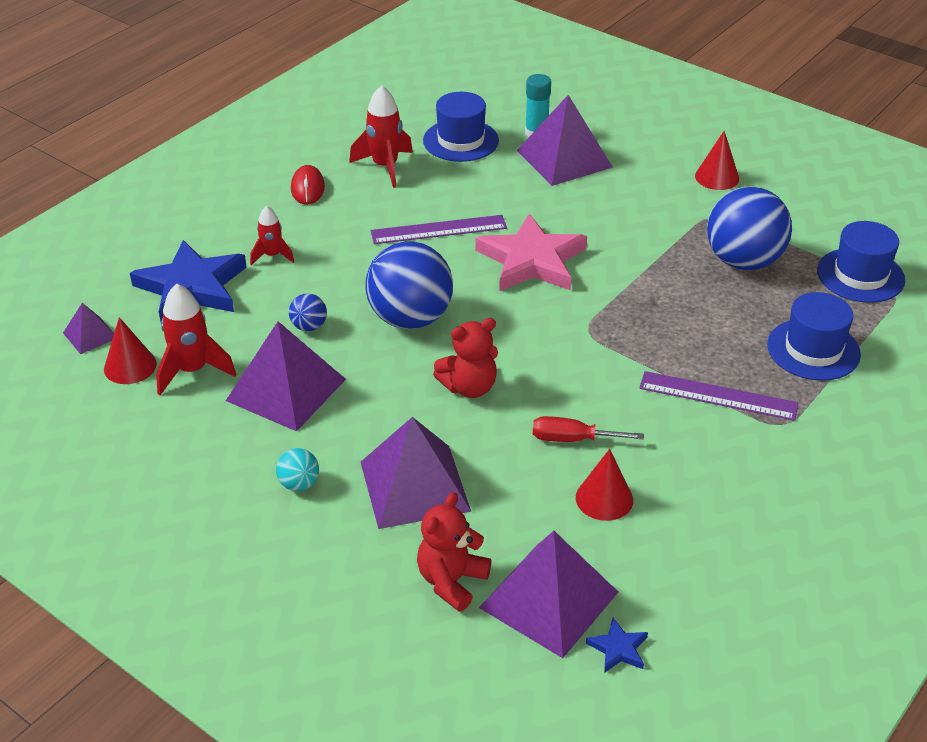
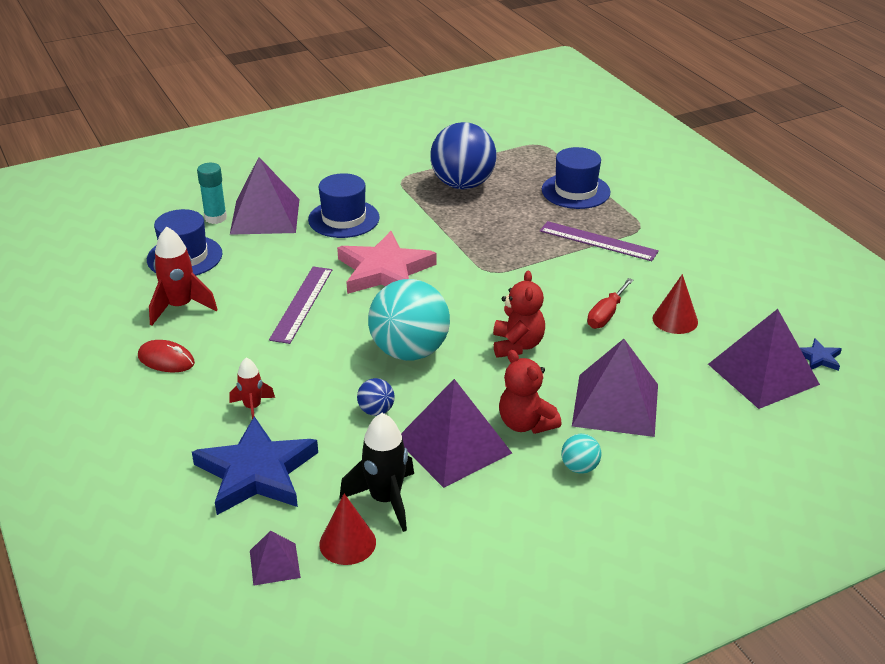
camera: 65 degrees left, 5 degrees down
(192, 370) = (385, 500): red rocket -> black rocket
(410, 318) = (409, 351): blue ball -> turquoise ball
(451, 581) = (727, 414): red teddy bear -> red teddy bear (526, 424)
(717, 177) = (356, 162): red cone -> none
(718, 396) = (598, 241): purple ruler -> purple ruler turned 75 degrees clockwise
(860, 275) = (513, 149): blue hat -> blue hat (344, 219)

